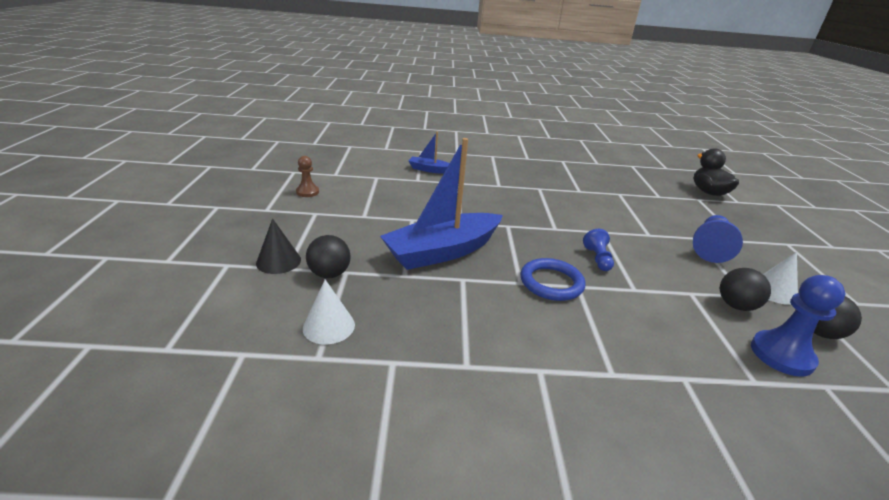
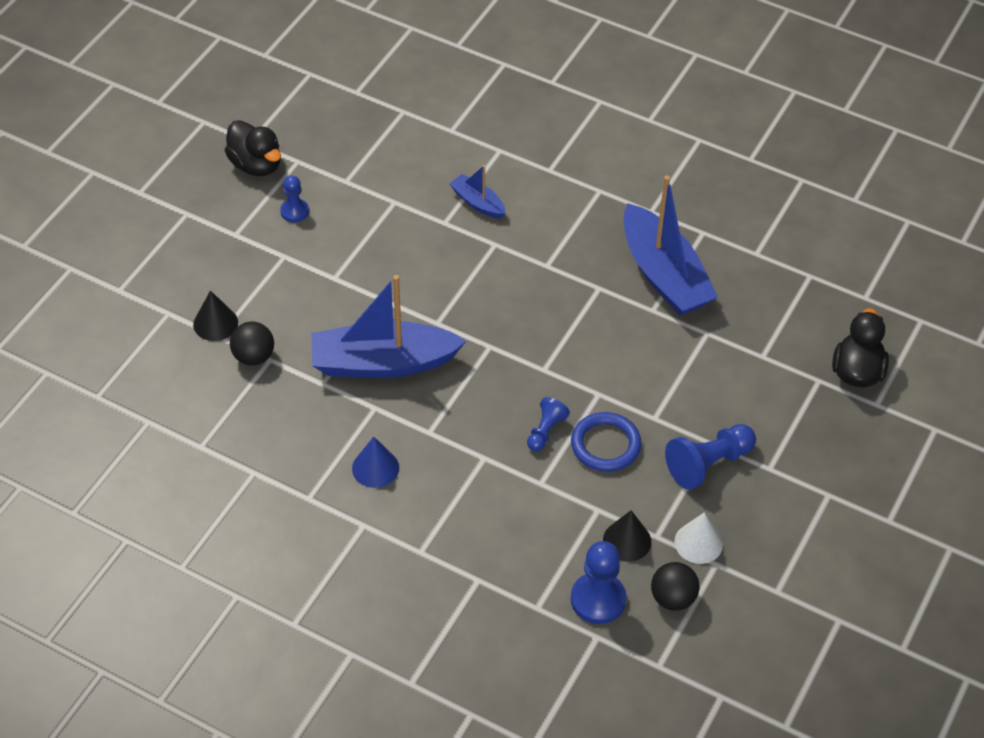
camera: 30 degrees right, 20 degrees up
(263, 177) = (256, 165): none -> black duck
(307, 192) = (294, 211): brown pawn -> blue pawn
(329, 326) = (223, 418): white cone -> none
(504, 320) = (375, 468): none -> blue cone
(551, 283) = (461, 443): blue ring -> blue ring (605, 445)
(565, 177) = (664, 275): none -> blue boat
(735, 306) = (627, 540): black ball -> black cone

